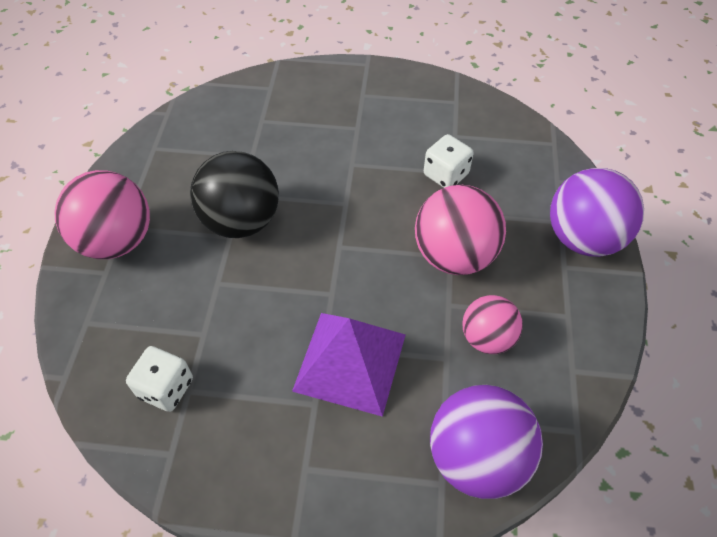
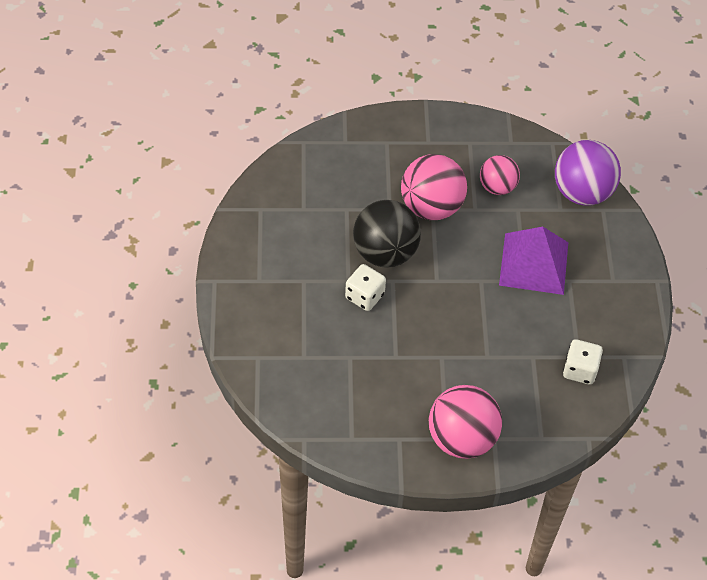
camera: 100 degrees left, 0 degrees up
(241, 221) = (424, 351): black ball -> black ball (385, 253)
(446, 174) = (350, 214): white dice -> white dice (364, 296)
(583, 238) = (400, 130): purple ball -> none

